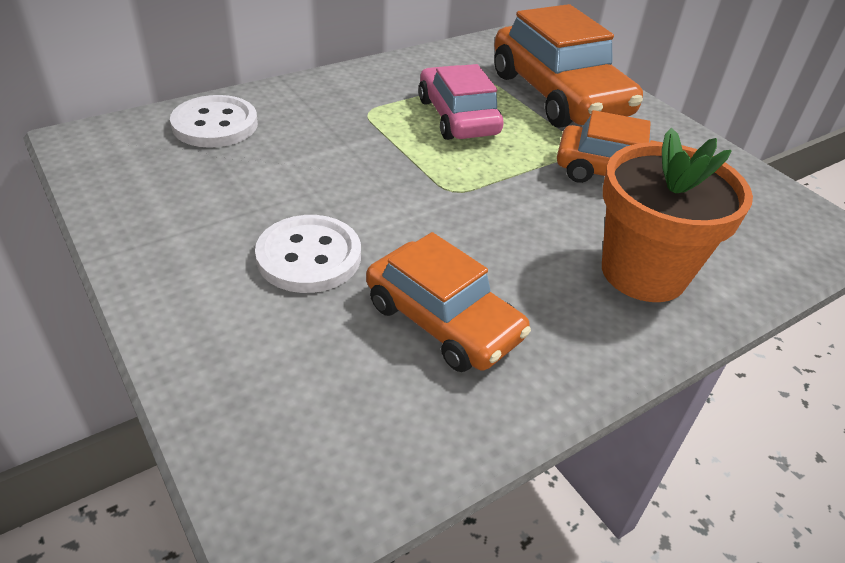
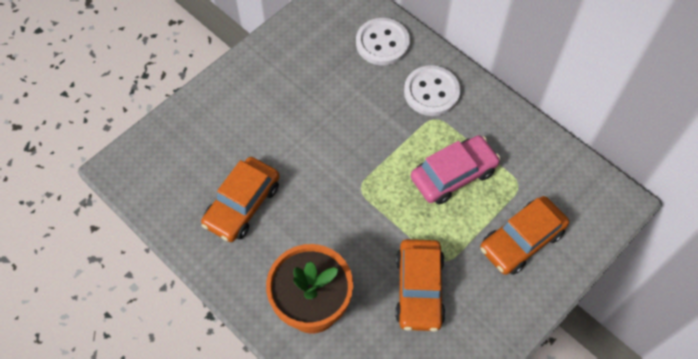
camera: 80 degrees right, 20 degrees up
(309, 256) = (274, 131): white button -> white button (431, 92)
(559, 95) = (521, 240): orange car -> orange car, size x0.65

